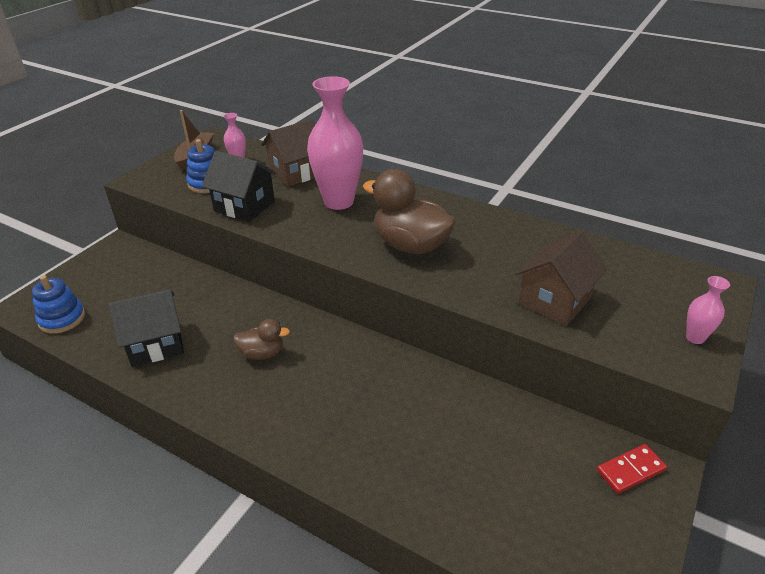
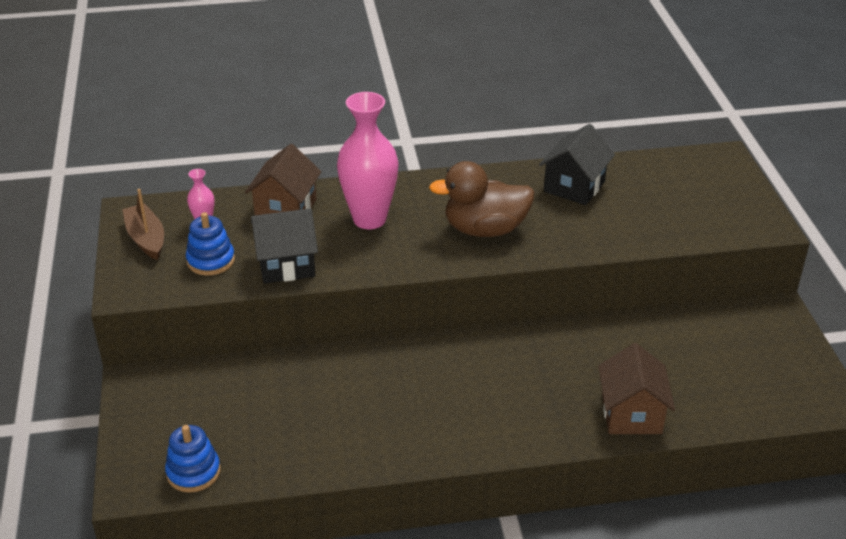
camera: 40 degrees left, 0 degrees up
(156, 344) = (324, 438): black house -> black house (574, 186)
(262, 353) = (429, 391): brown duck -> none
(554, 301) = (639, 222): brown house -> brown house (631, 414)
(630, 470) = (764, 321): red domino -> none
(695, 338) = (747, 204): pink vase -> none

